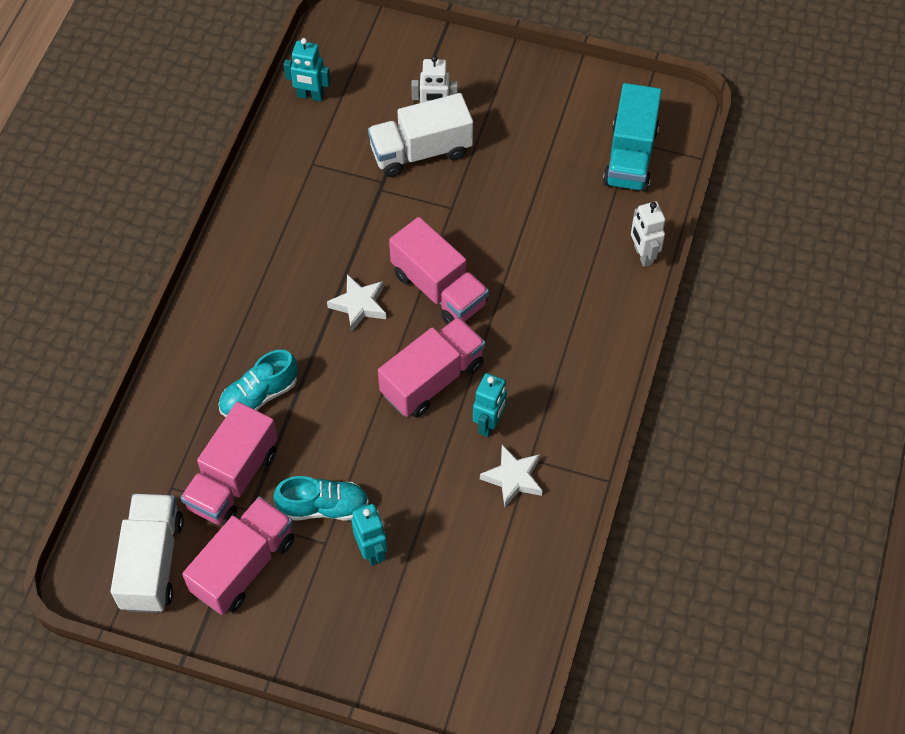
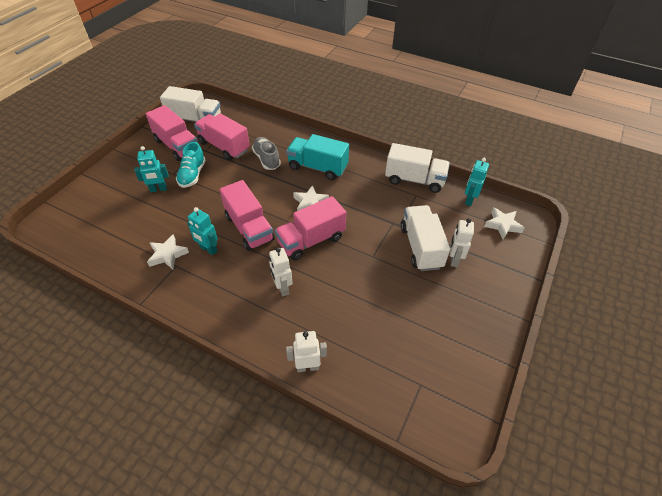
camera: 100 degrees right, 10 degrees down
(259, 396) = (266, 159): turquoise shoe -> grey shoe
(276, 167) = (414, 180): none -> white truck
(356, 57) = (502, 225): none -> white star
(535, 307) = (282, 288): none -> white robot
(630, 156) = (405, 380): turquoise truck -> turquoise truck (317, 167)

